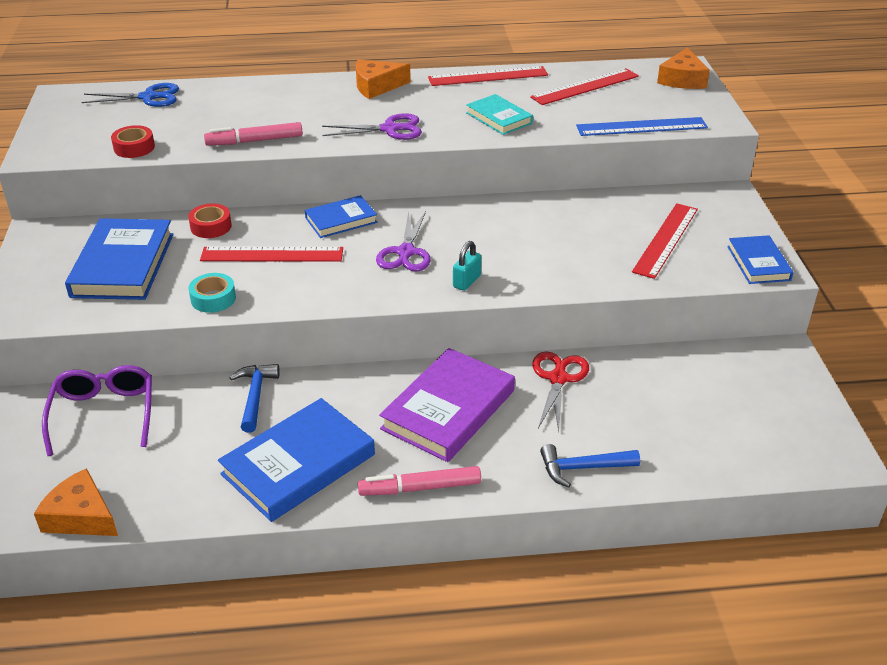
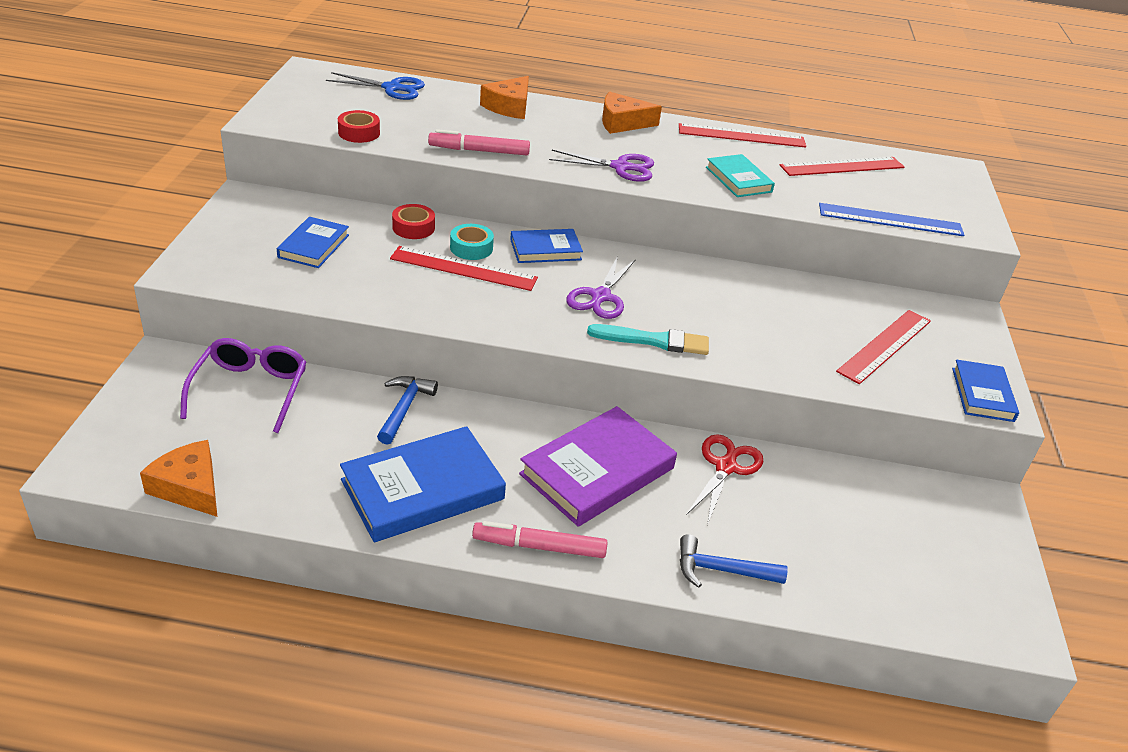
camera: 10 degrees right, 0 degrees up
(123, 265) = (313, 246): blue book -> blue book, size x0.58
(213, 298) = (389, 299): turquoise tape -> turquoise tape (471, 248)
(466, 281) = (654, 341): turquoise padlock -> turquoise brush
(682, 79) = (951, 180): orange cheese -> orange cheese (509, 107)

